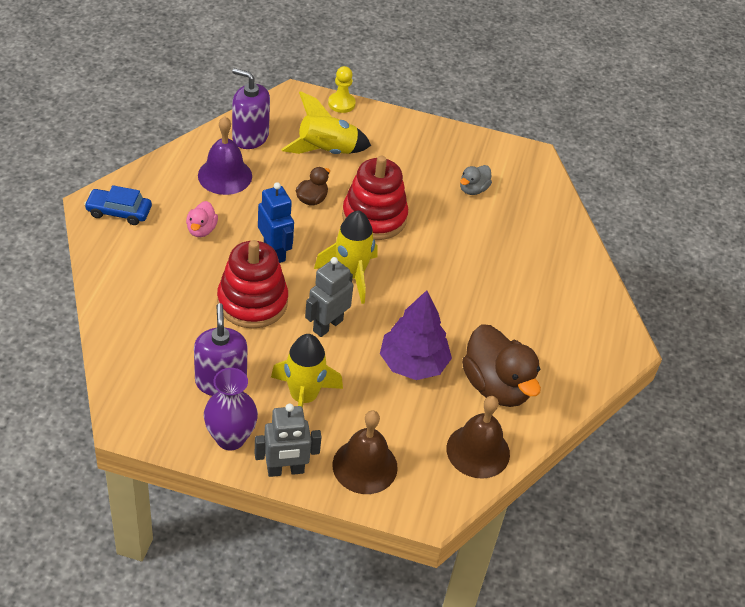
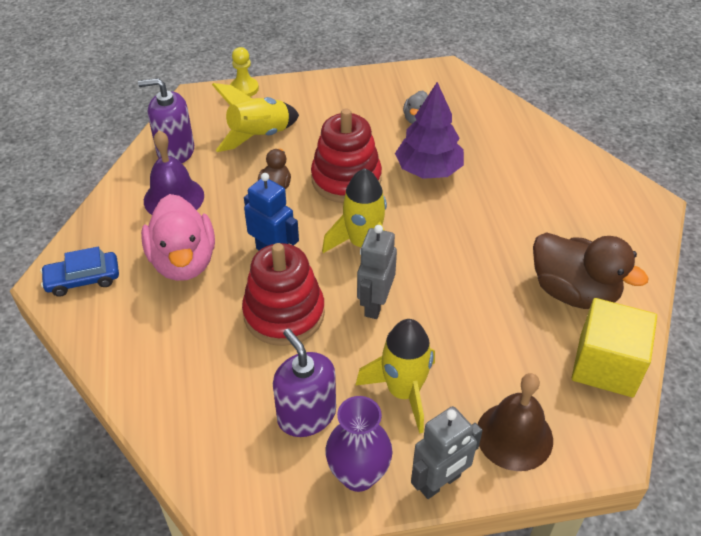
camera: 20 degrees left, 0 degrees up
(201, 230) = (183, 261): pink duck -> pink duck, size x2.03
(413, 363) = (482, 305): purple tree -> purple tree (428, 170)
(478, 451) = (606, 365): brown bell -> yellow cube

